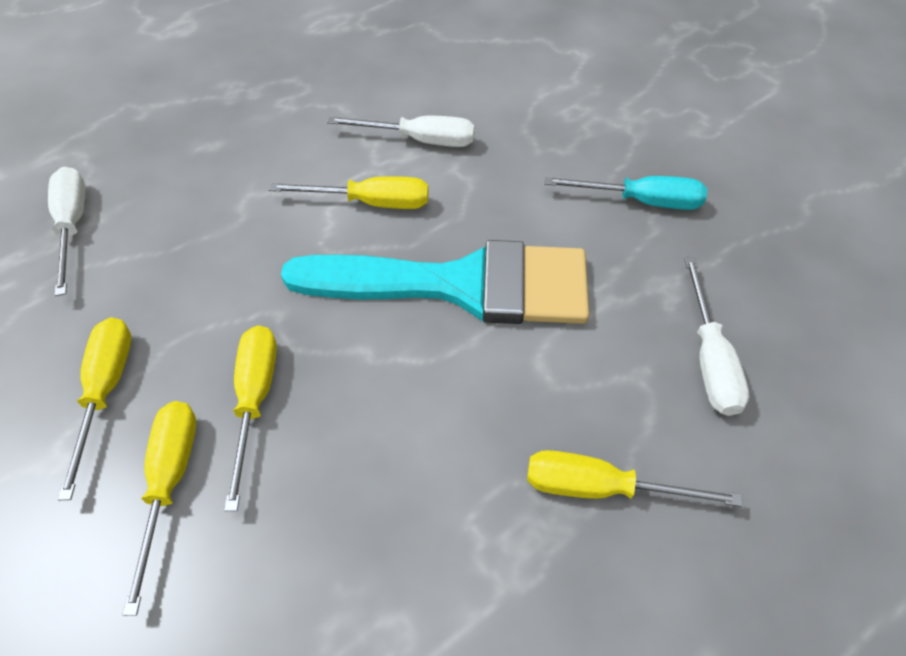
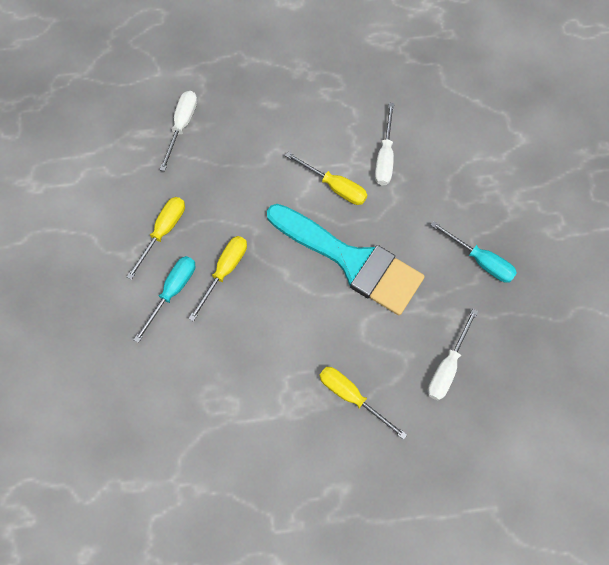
camera: 30 degrees right, 15 degrees up
(170, 483) = (172, 292): yellow screwdriver -> turquoise screwdriver
(420, 140) = (384, 157): white screwdriver -> white screwdriver turned 60 degrees clockwise

